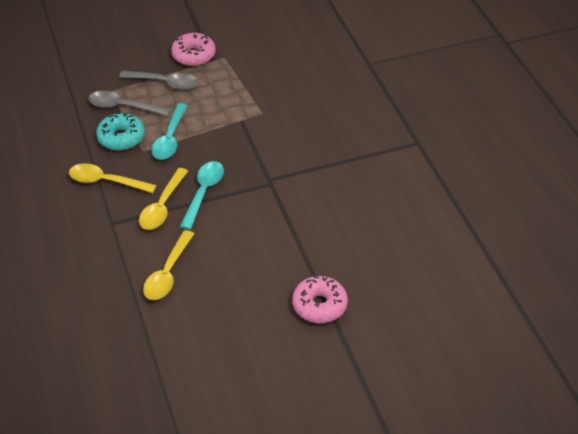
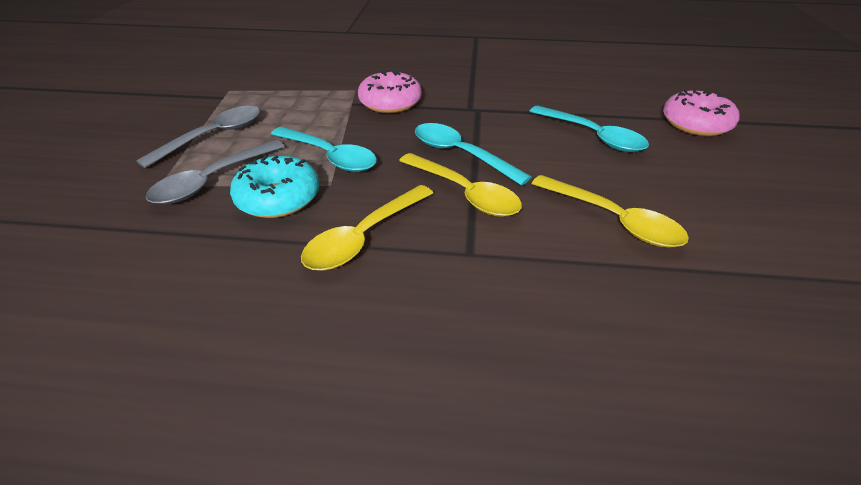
camera: 65 degrees left, 5 degrees down
(193, 55) = (194, 106): pink donut -> pink donut (390, 102)
(265, 250) = (593, 136): none -> turquoise spoon

